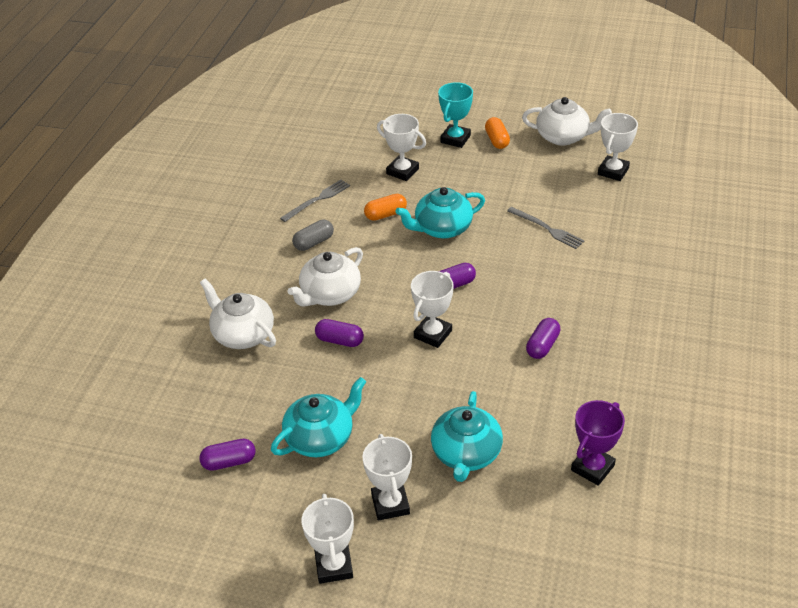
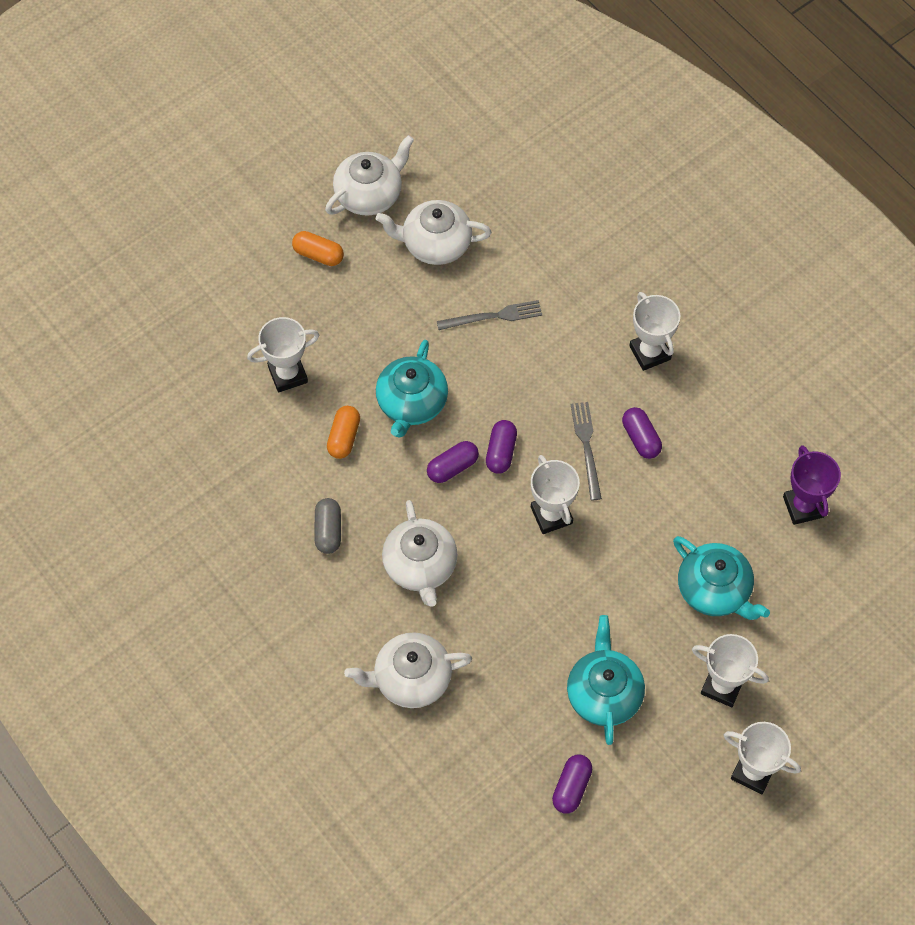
camera: 55 degrees left, 20 degrees up
(317, 200) = (261, 484): grey fork -> grey fork (586, 447)
(340, 340) = (492, 599): purple capsule -> purple capsule (452, 467)
(455, 139) = (280, 289): turquoise trophy -> none
(565, 178) = (435, 244): none -> white teapot
(613, 171) = (462, 196): white trophy -> white trophy (650, 353)

